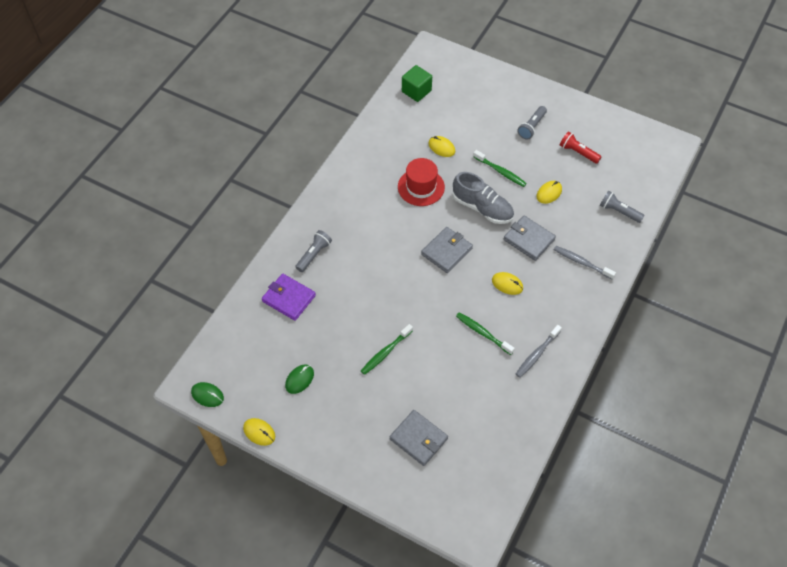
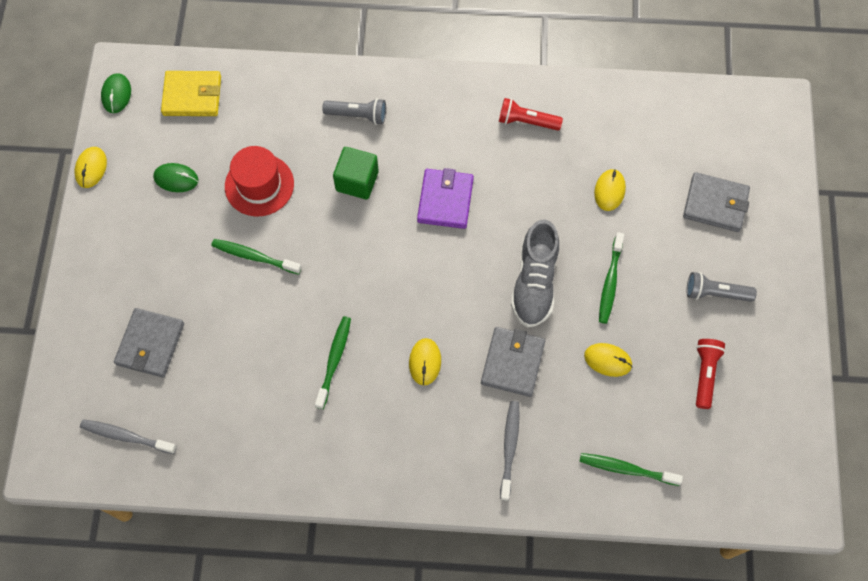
camera: 65 degrees right, 10 degrees up
(239, 346) = (192, 96): none -> yellow wallet
(289, 298) = (281, 117): purple wallet -> purple wallet (445, 200)
(371, 168) = (526, 121): none -> red flashlight
(416, 91) = (690, 119): green cube -> green cube (357, 181)
(421, 187) = (528, 193): red hat -> red hat (259, 185)
(446, 251) = (440, 266): grey wallet -> grey wallet (715, 204)
(537, 354) = (333, 441): grey toothbrush -> grey toothbrush (127, 436)
(619, 211) = (627, 469): grey flashlight -> green toothbrush

